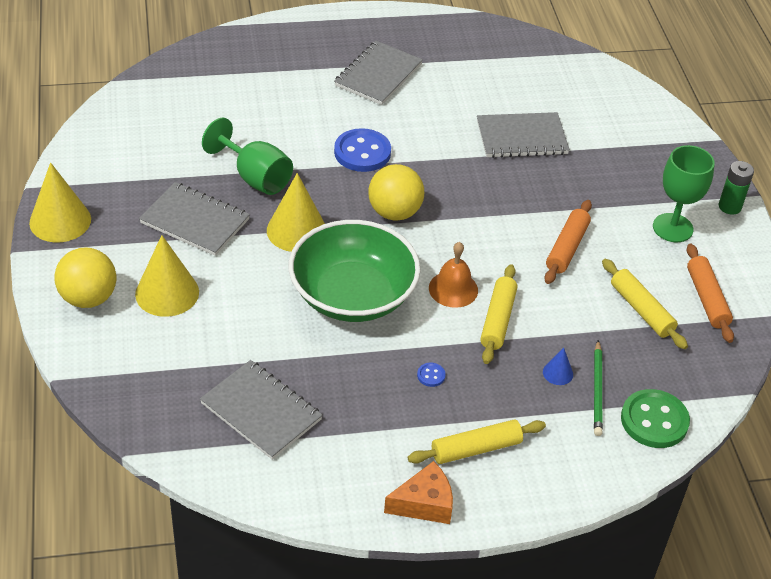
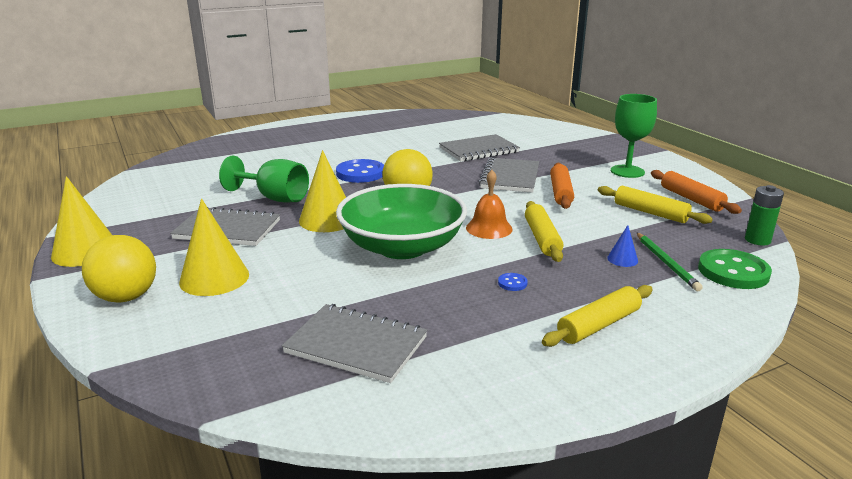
camera: 15 degrees left, 20 degrees down
(378, 75) = (350, 140): grey notebook -> grey notebook (510, 177)
(424, 503) = (585, 382): orange cheese -> none
(729, 207) = (655, 157): green battery -> green battery (757, 240)

